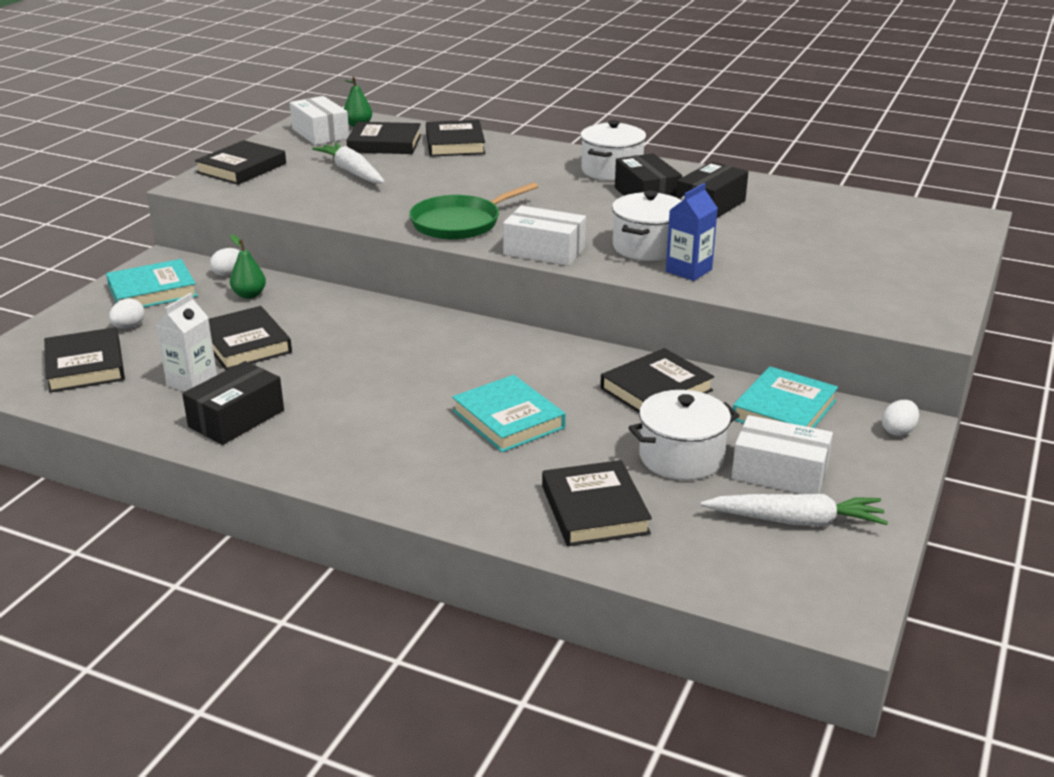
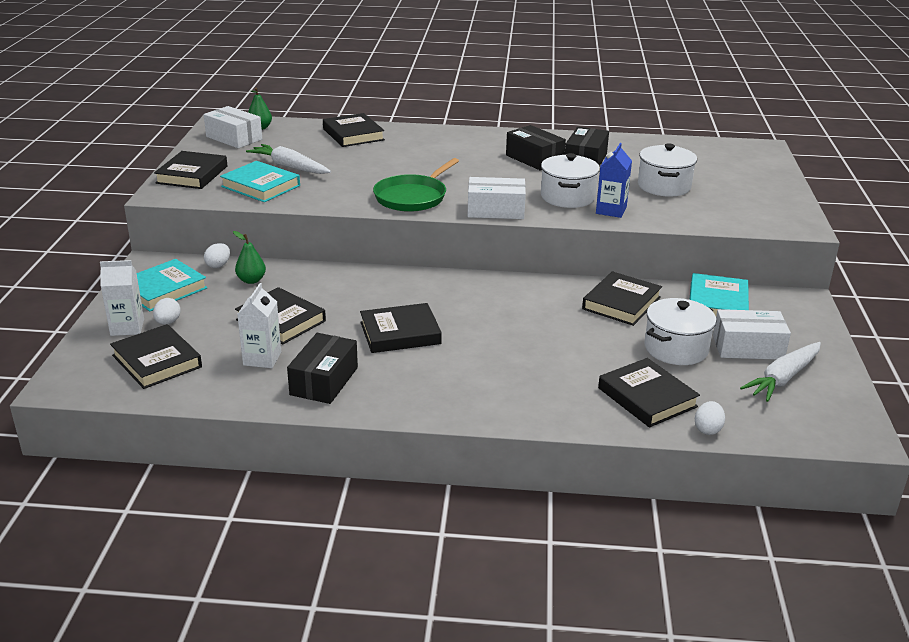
camera: 20 degrees left, 0 degrees up
(85, 325) = (127, 327): none -> white carton
(384, 143) = (296, 140): black book -> black book (400, 333)
(508, 419) = (534, 343): turquoise book -> turquoise book (260, 186)
(612, 170) = (492, 142): white pot -> white pot (664, 186)
(795, 521) = (783, 378): white carrot -> white carrot turned 150 degrees clockwise
(898, 431) = (799, 304): white egg -> white egg (707, 429)

